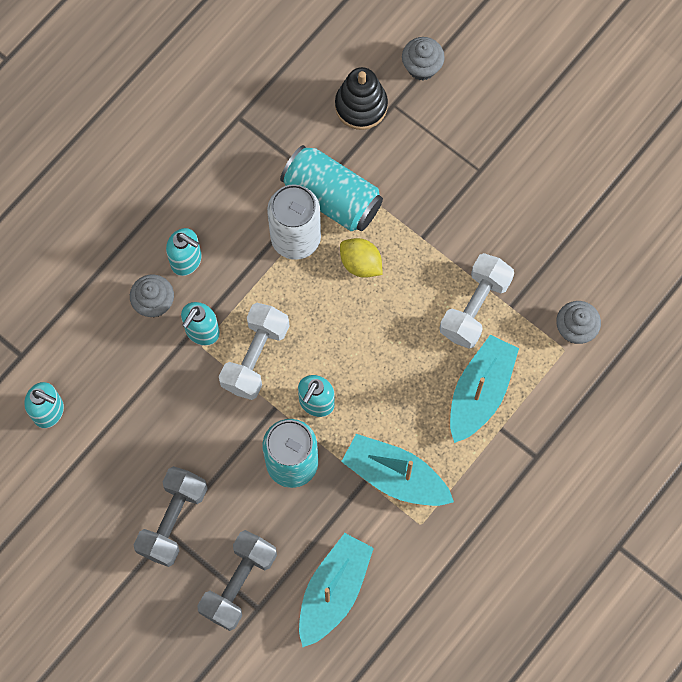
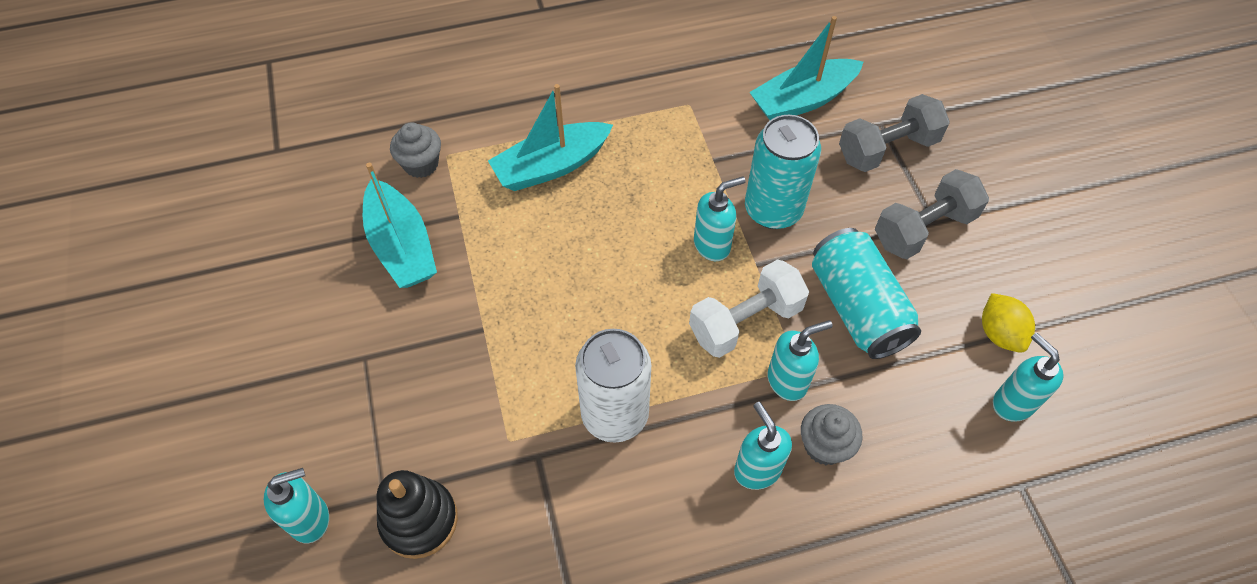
camera: 145 degrees left, 15 degrees down
(332, 197) = (540, 433): turquoise can -> turquoise can (857, 308)
(360, 263) = (566, 343): yellow lemon -> yellow lemon (999, 333)
(395, 476) = (683, 148): turquoise boat -> turquoise boat (401, 246)
(422, 67) = (310, 519): grey cupcake -> turquoise soap dispenser
(475, 307) = (491, 235): white dumbbell -> none

